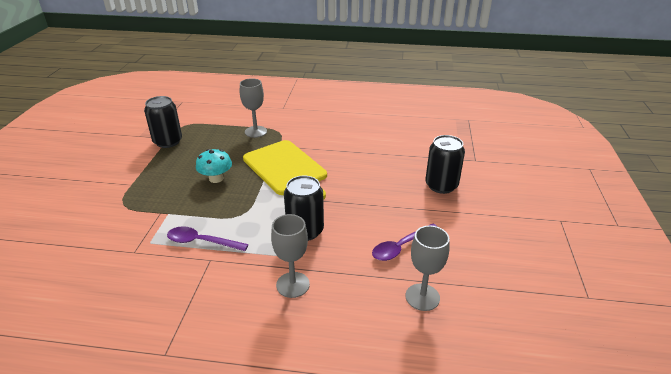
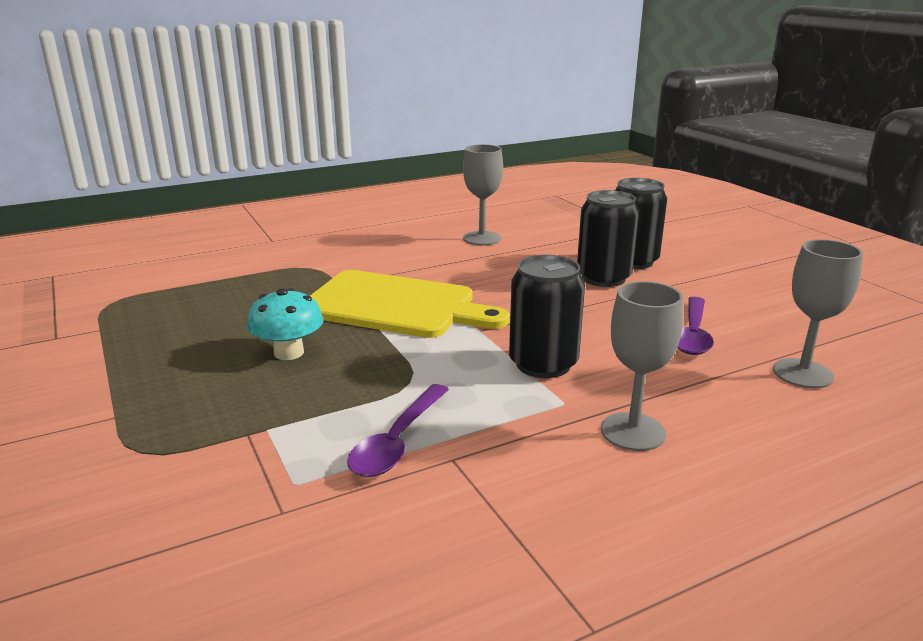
camera: 35 degrees left, 10 degrees down
(168, 142) = (106, 334): black can -> black can (603, 278)
(201, 242) = (397, 442): purple spoon -> purple spoon turned 45 degrees counterclockwise
(255, 132) = (268, 277): grey goblet -> grey goblet (482, 238)

